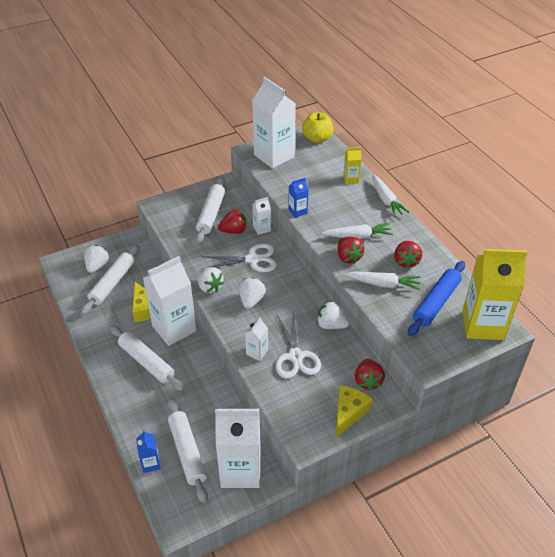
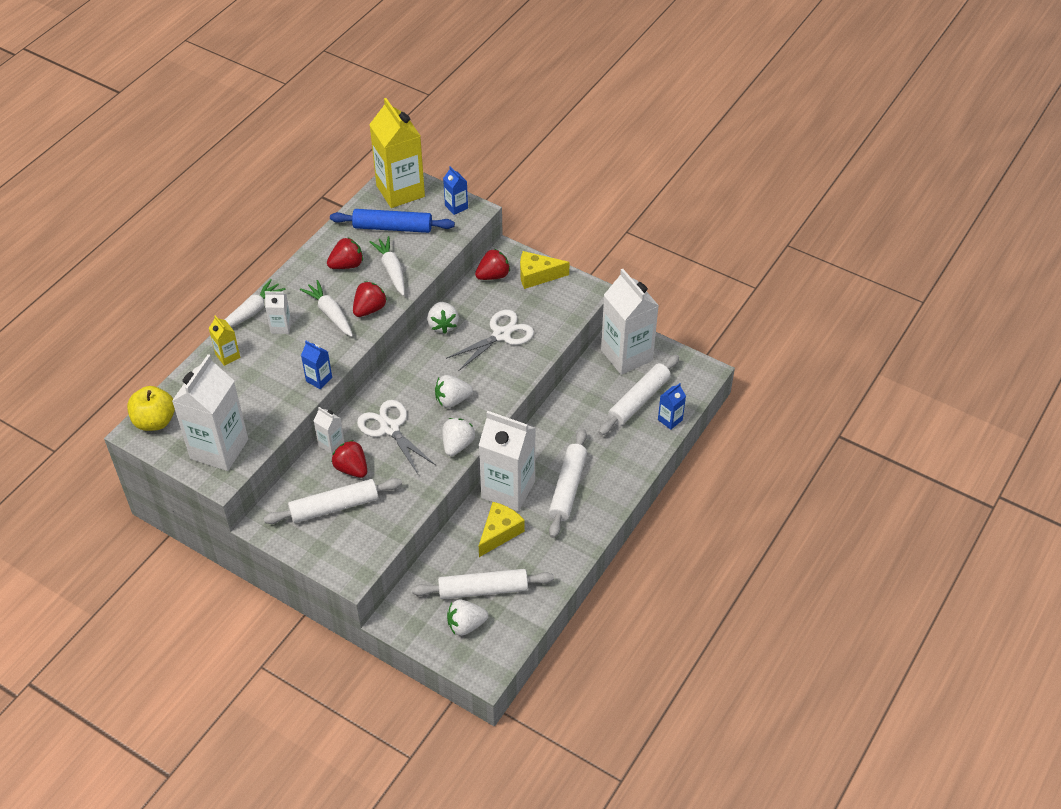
camera: 120 degrees left, 5 degrees up
(257, 352) = (517, 364): white carton -> white carton (281, 327)
(441, 355) = (456, 207): none -> blue carton

